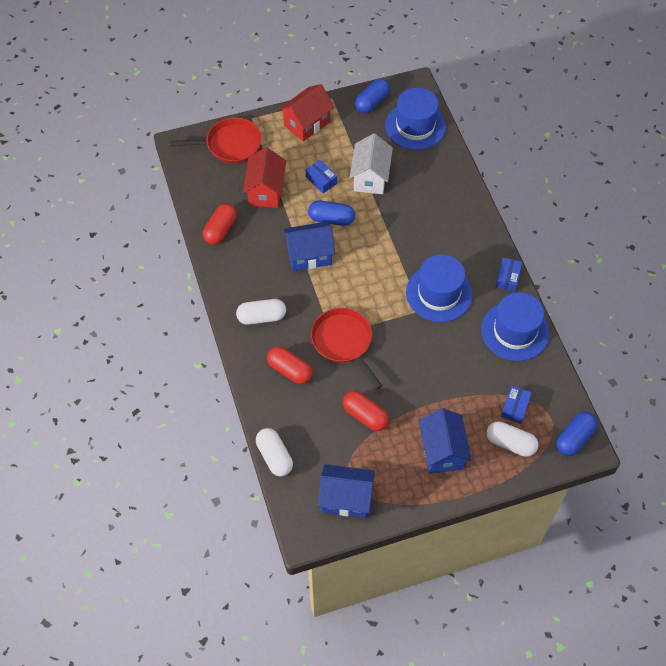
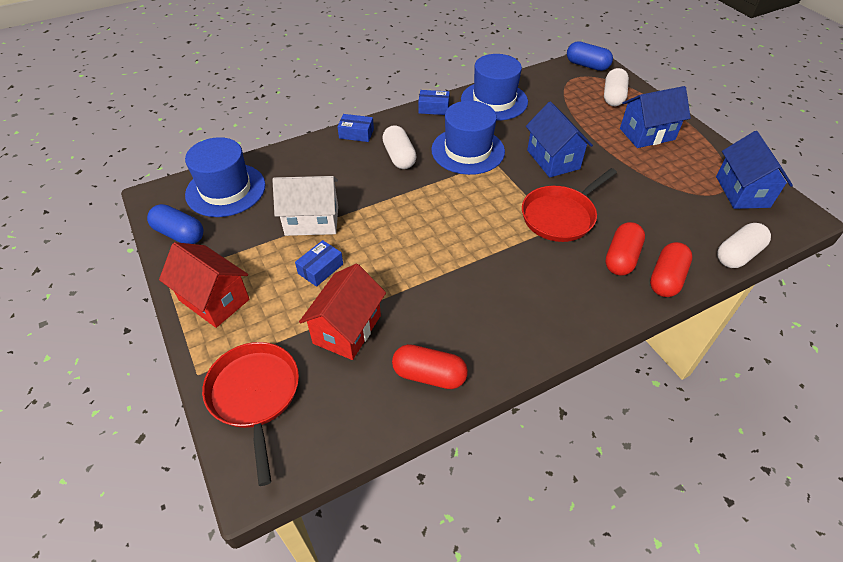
camera: 100 degrees left, 10 degrees down
(261, 317) = (559, 298): white capsule -> white capsule (399, 157)
(266, 191) = (347, 329): red house -> red house turned 60 degrees counterclockwise
(309, 255) = (447, 264): blue house -> blue house (553, 159)
(331, 219) = (385, 250): blue capsule -> none
(365, 415) = (641, 188): red capsule -> red capsule (666, 279)
(515, 407) = (575, 96): blue box -> blue box (356, 133)

